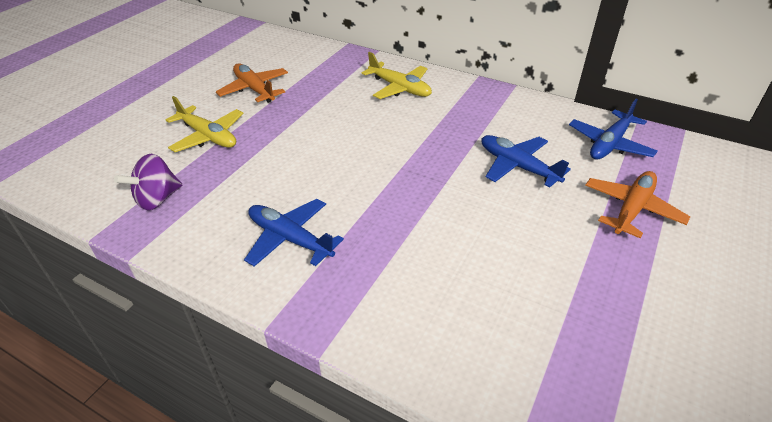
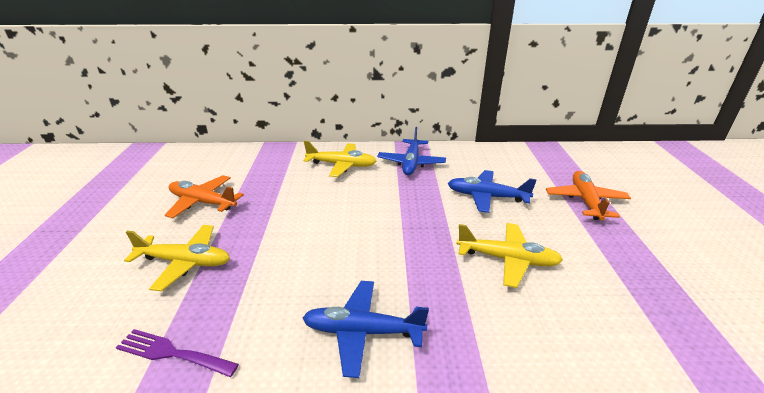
camera: 30 degrees left, 10 degrees down
(157, 199) = (172, 353): purple spinning top -> purple fork
(472, 233) = (508, 259): none -> yellow plane
(609, 144) = (526, 163): blue plane -> blue plane (411, 163)

